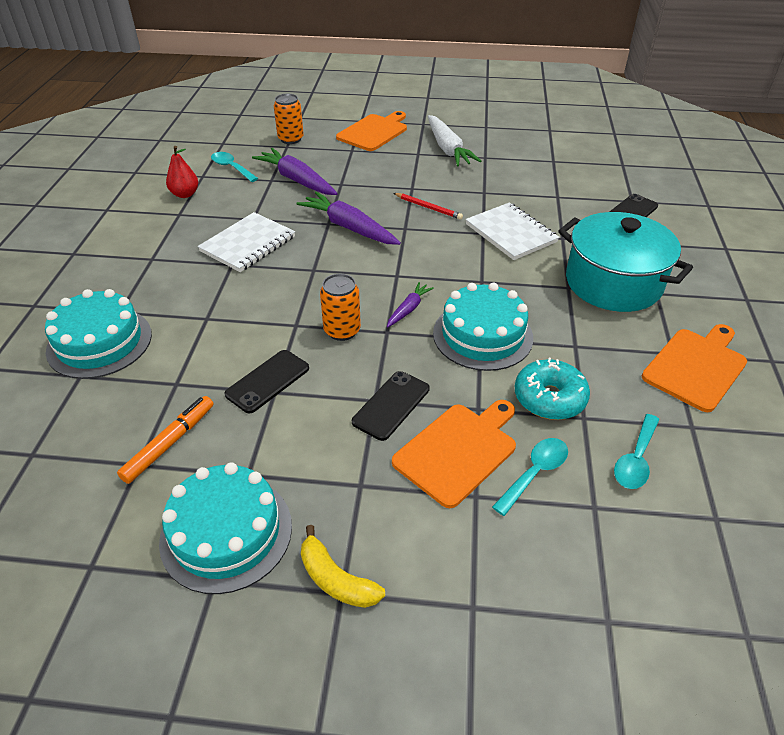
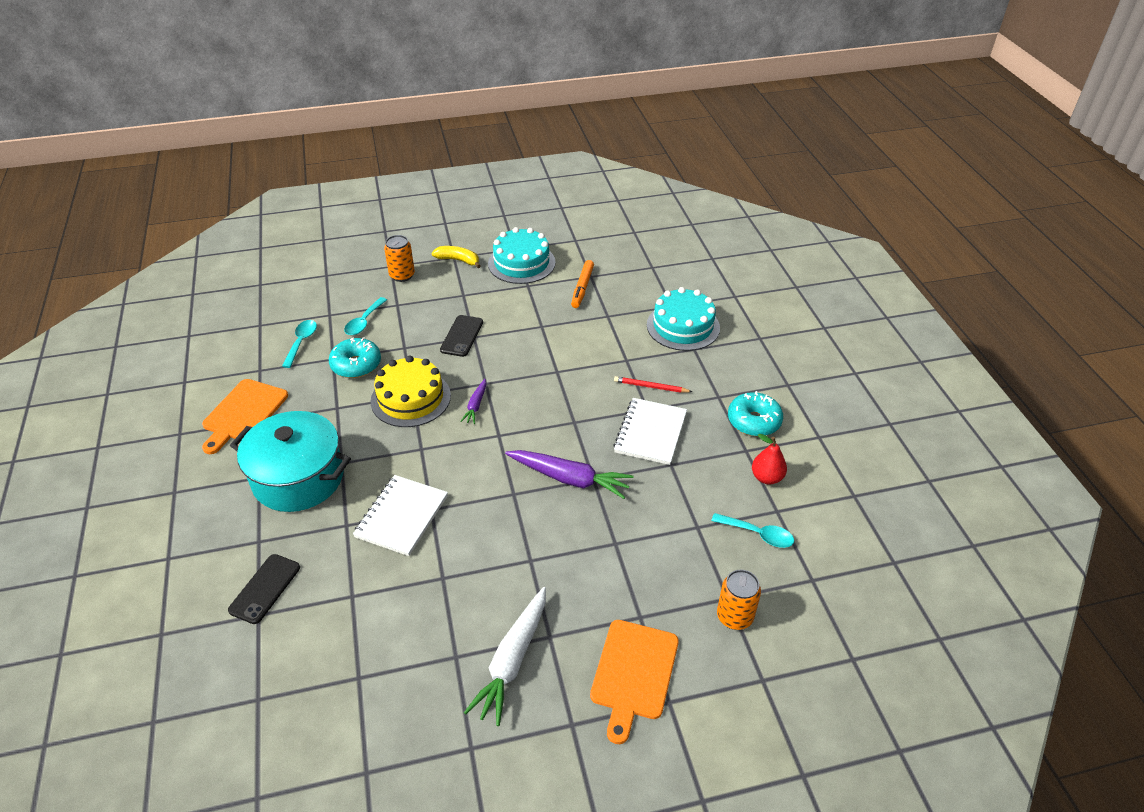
camera: 160 degrees right, 0 degrees up
(145, 232) = (754, 421): none -> turquoise donut
(268, 381) = (550, 330): black phone -> none
(296, 180) = (668, 535): purple carrot -> none
(342, 330) = (519, 375): orange can -> orange can (402, 275)
(428, 207) = (500, 531): red pencil -> red pencil (651, 387)
(448, 149) = (512, 661): white carrot -> white carrot turned 120 degrees counterclockwise
(458, 451) = (412, 322): orange cutting board -> none
(482, 335) = (410, 398): turquoise cake -> yellow cake
(511, 233) = (401, 516): white notebook -> white notebook turned 75 degrees clockwise

